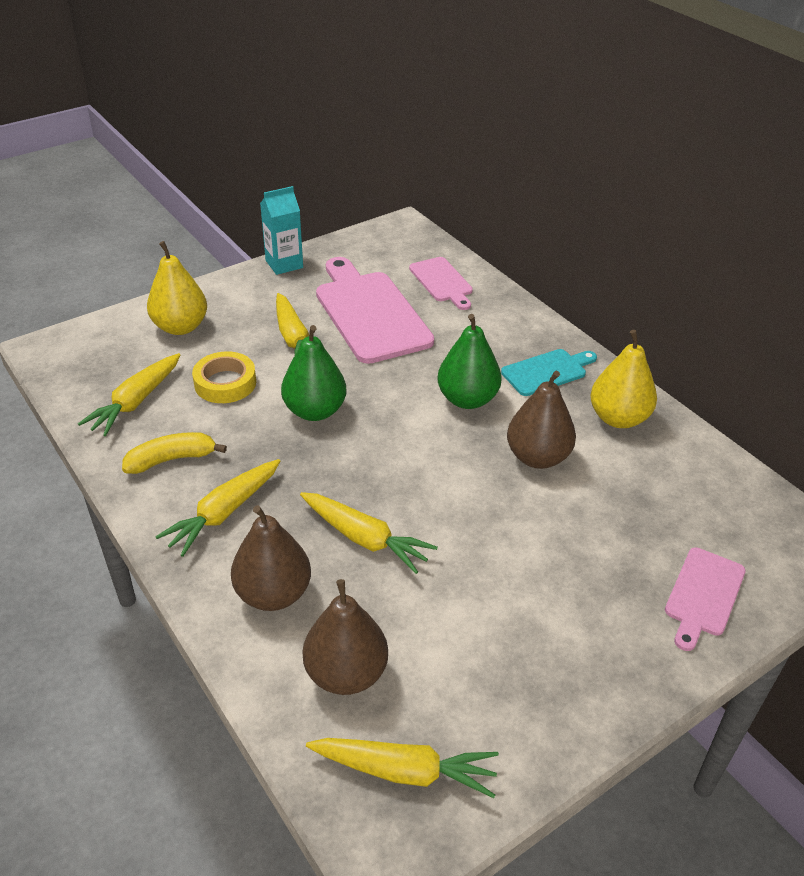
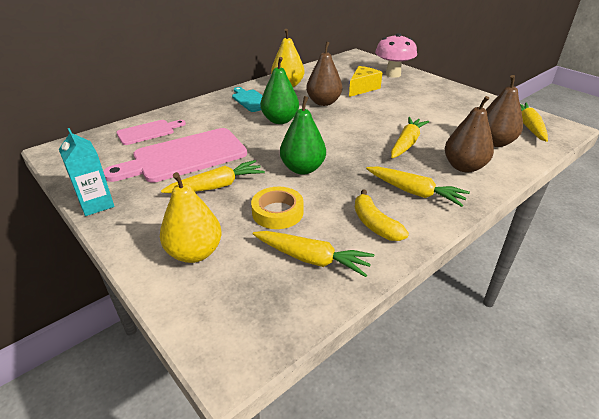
camera: 95 degrees left, 5 degrees down
(610, 524) = (362, 88): none -> yellow cheese
(703, 595) = (393, 74): pink cutting board -> pink mushroom

